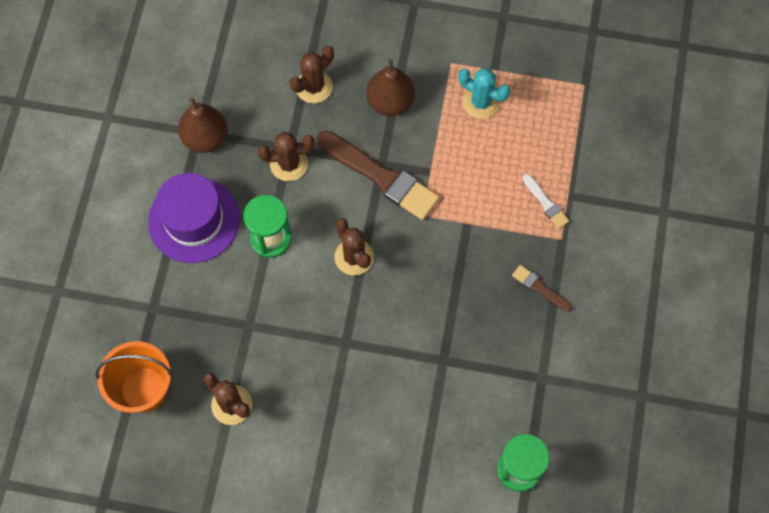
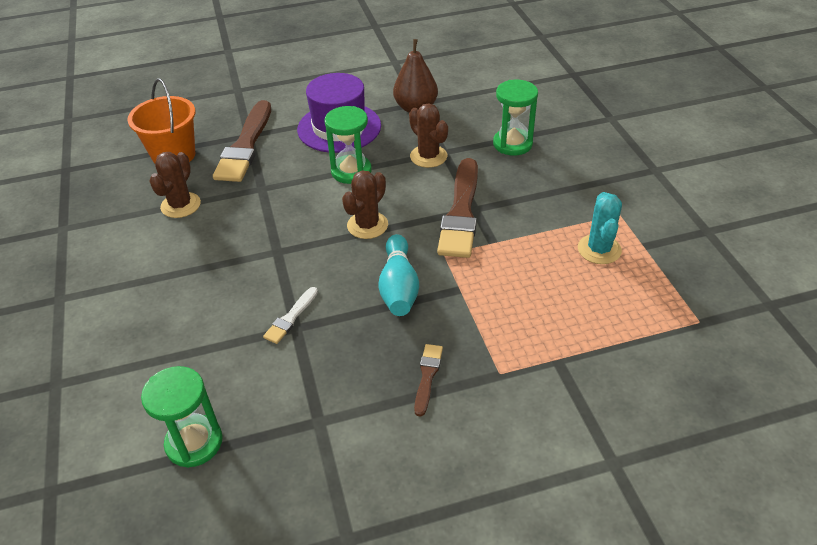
camera: 65 degrees right, 25 degrees down
(170, 317) = (245, 146): none -> brown brush
(314, 87) = (512, 144): brown cactus -> green hourglass
(390, 102) = (541, 191): brown pear -> none
(441, 266) = (399, 287): none -> turquoise bowling pin
(546, 203) = (532, 343): white brush -> white brush (291, 317)

